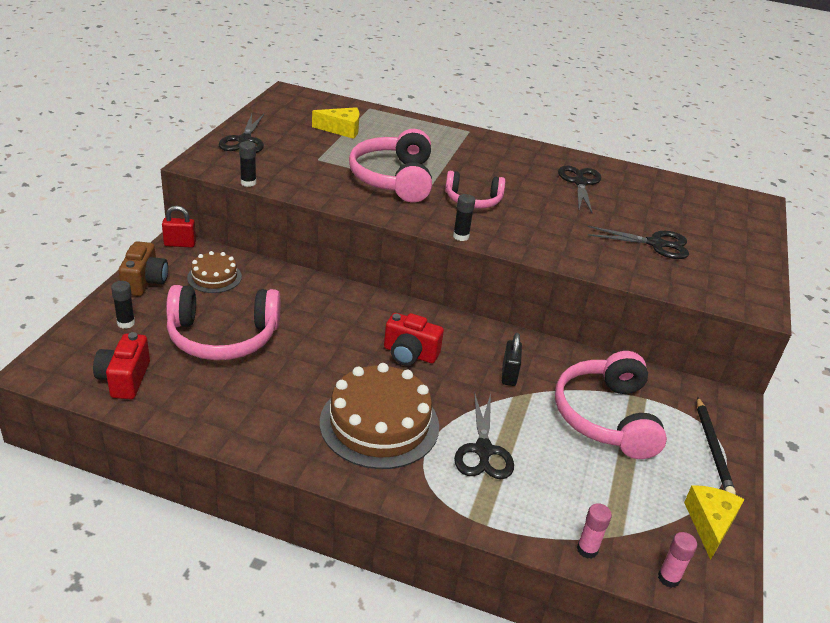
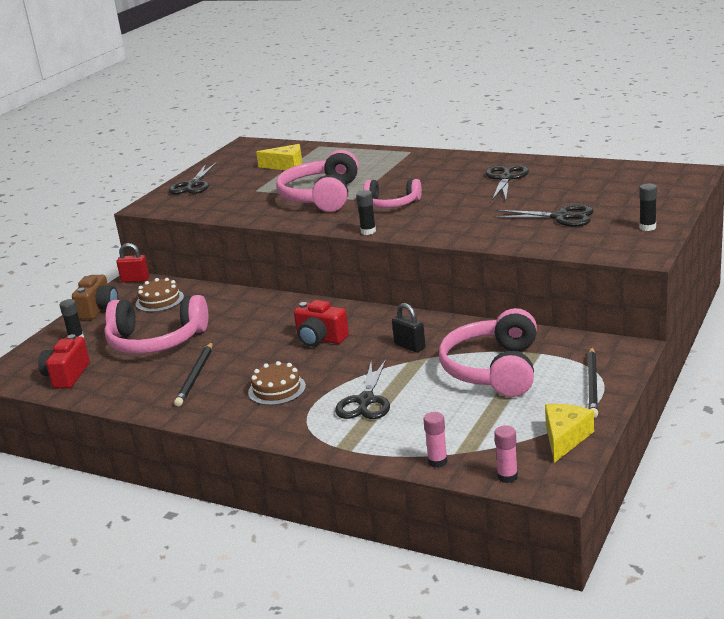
camera: 15 degrees right, 10 degrees down
(248, 183) = (187, 214): black glue stick -> black glue stick (647, 227)
(281, 395) = (195, 376): none -> black pencil
(379, 424) = (277, 389): brown cake -> brown cake, size x0.53
(509, 375) = (409, 346): black padlock -> black padlock turned 60 degrees counterclockwise

